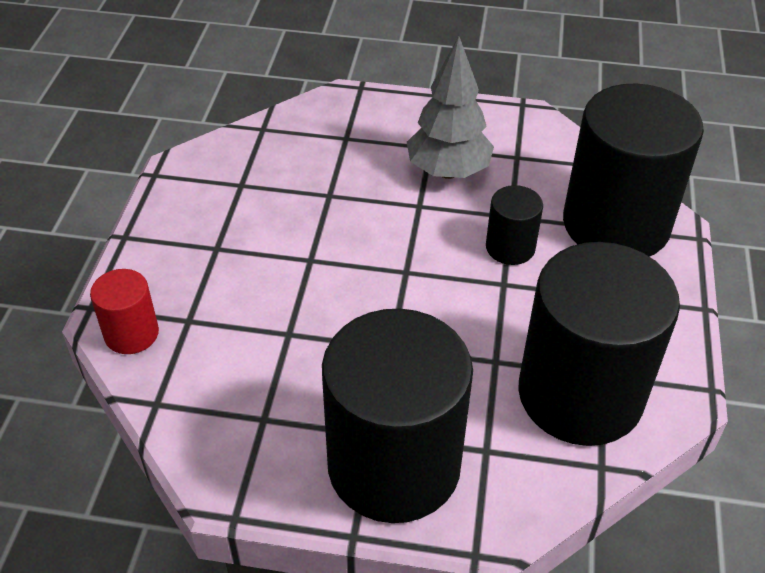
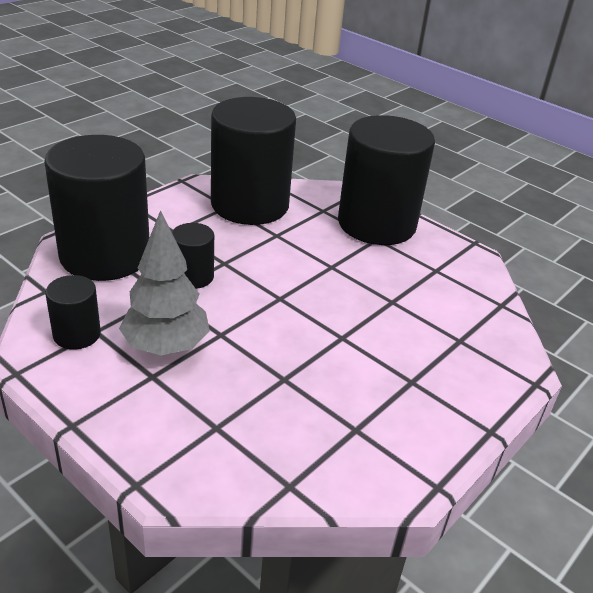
camera: 150 degrees left, 10 degrees down
(131, 334) = (507, 349): red cylinder -> none
(525, 146) = (77, 334): none -> black cylinder

